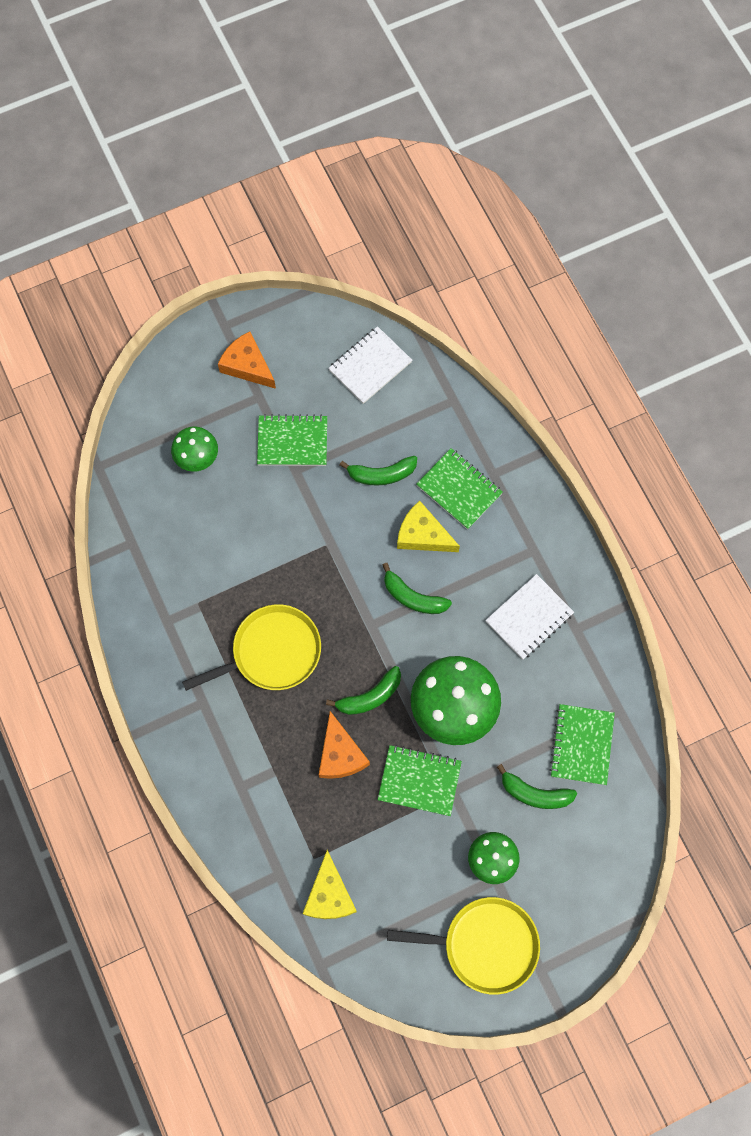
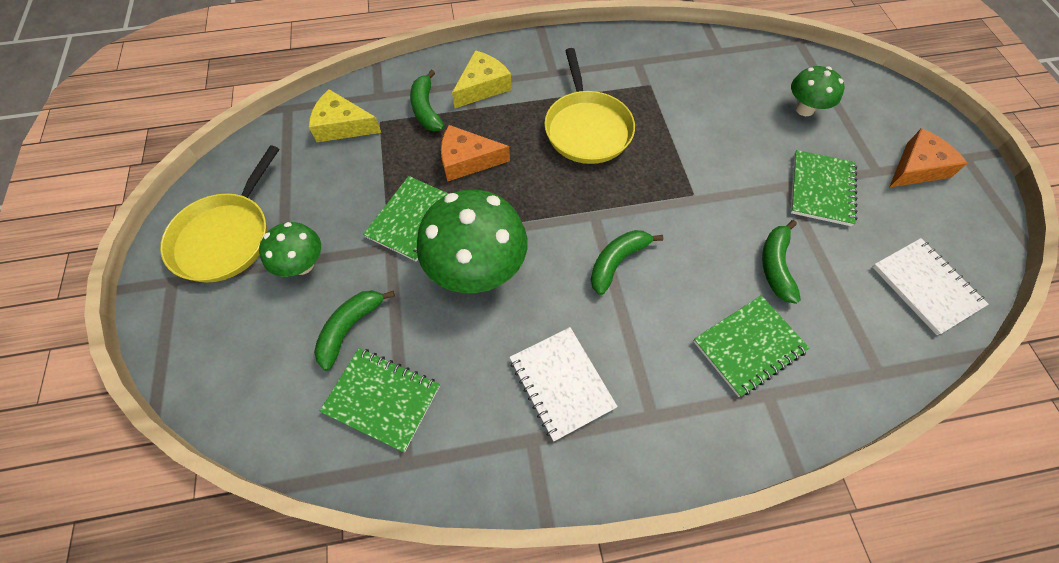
camera: 105 degrees right, 10 degrees down
(370, 696) = (517, 197): green banana -> green banana (426, 109)
(423, 535) = (692, 290): yellow cheese -> yellow cheese (482, 87)

